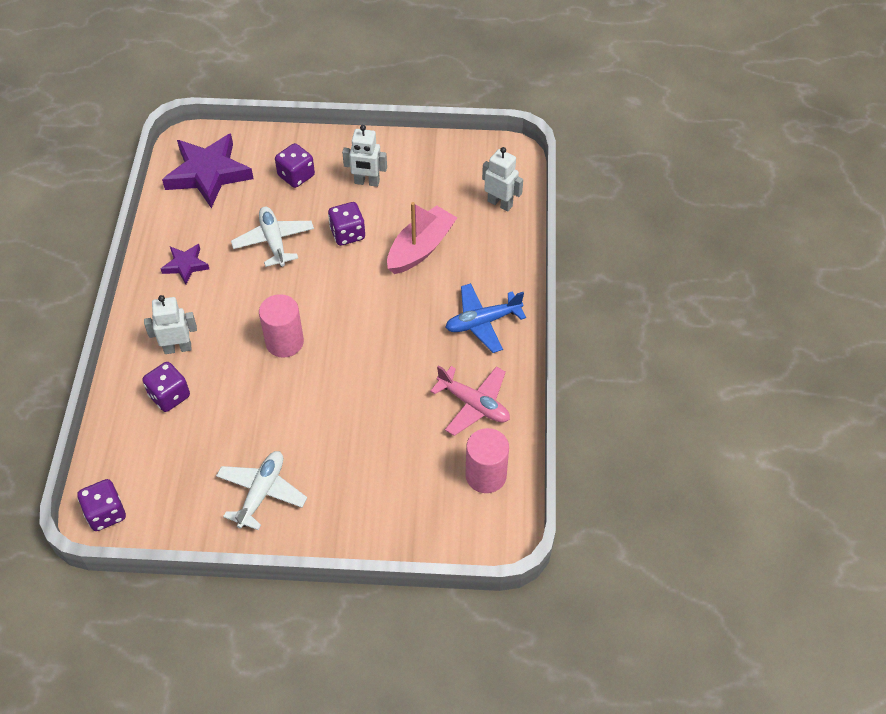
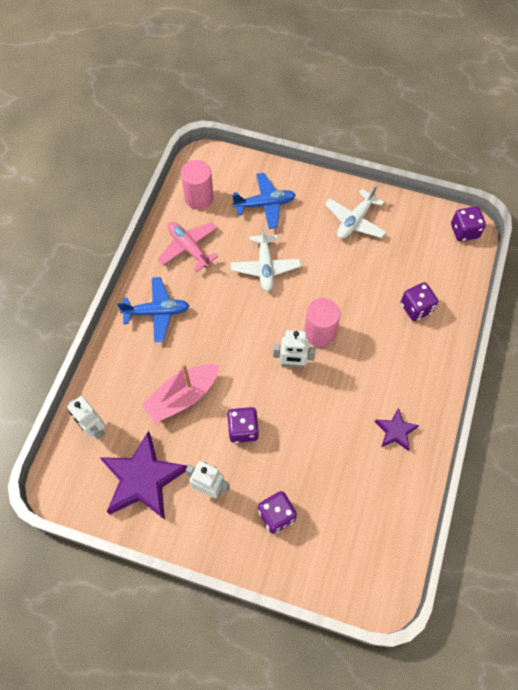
camera: 165 degrees left, 10 degrees up
(177, 348) = (407, 348): white robot -> white robot (292, 364)
(208, 174) = (365, 542): purple star -> purple star (143, 479)
(274, 241) = (312, 438): white plane -> white plane (265, 267)
(392, 487) = (265, 204): none -> blue plane

